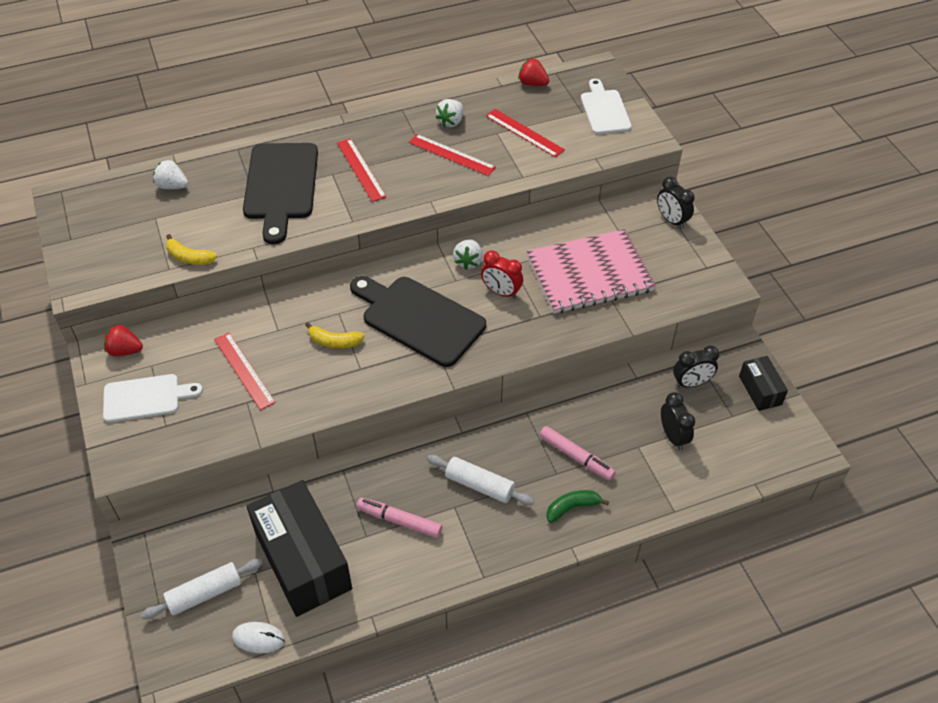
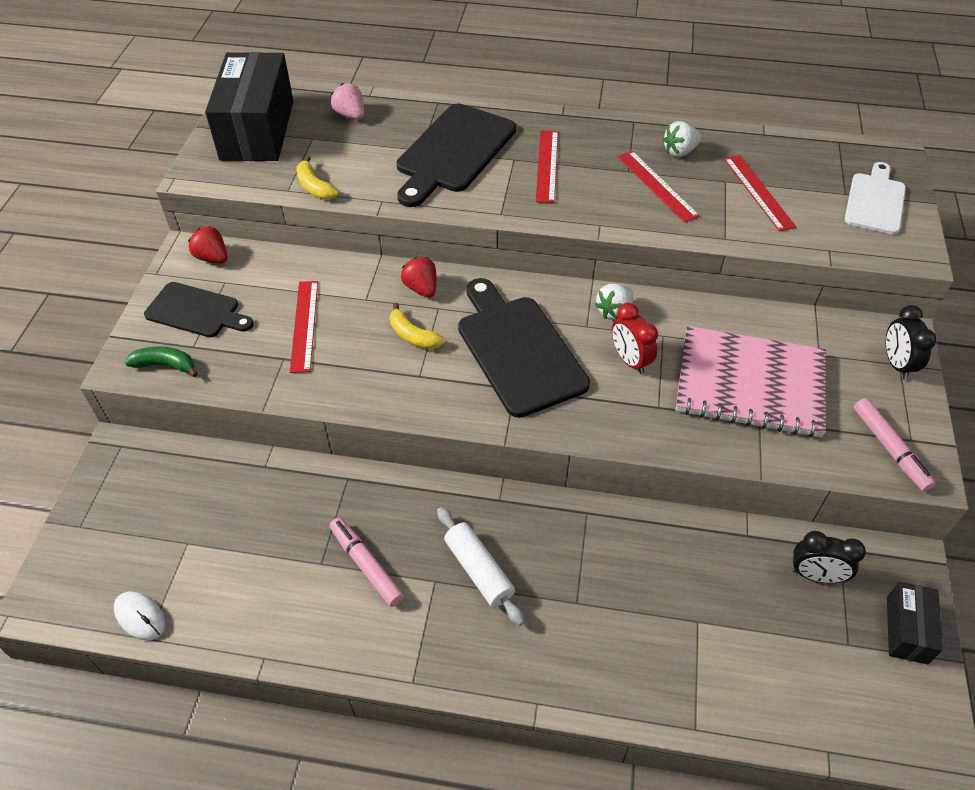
camera: 30 degrees right, 0 degrees up
(146, 398) = (196, 311): white cutting board -> black cutting board
(172, 186) = (350, 115): white strawberry -> pink strawberry
(205, 594) = (127, 539): white rolling pin -> none
(303, 561) = (240, 556): black box -> black box (257, 130)
(532, 83) = (803, 144): red strawberry -> red strawberry (421, 288)
(572, 507) = (569, 654): green banana -> green banana (165, 365)
(576, 457) = (612, 595): pink marker -> pink marker (889, 449)
(673, 436) = (751, 631): black clock -> none

